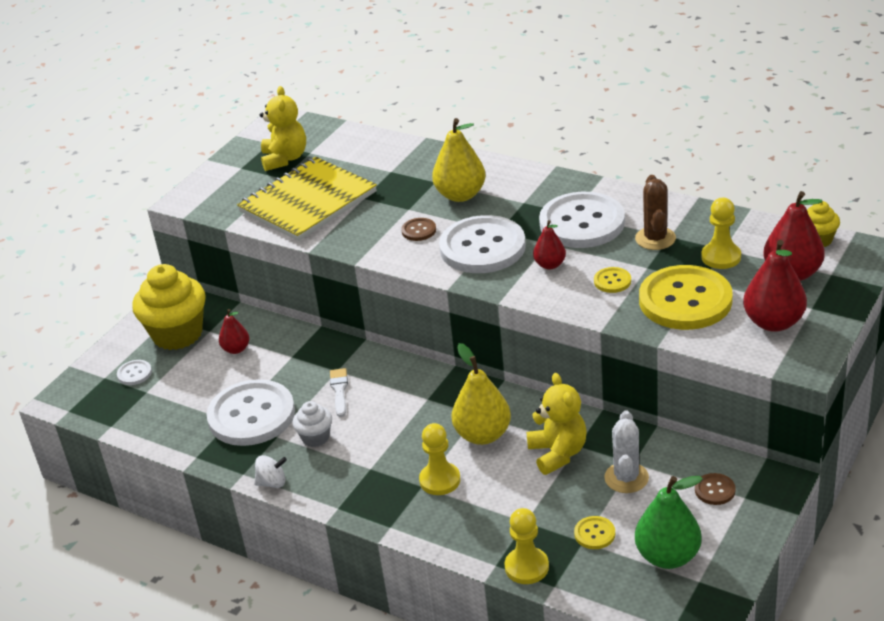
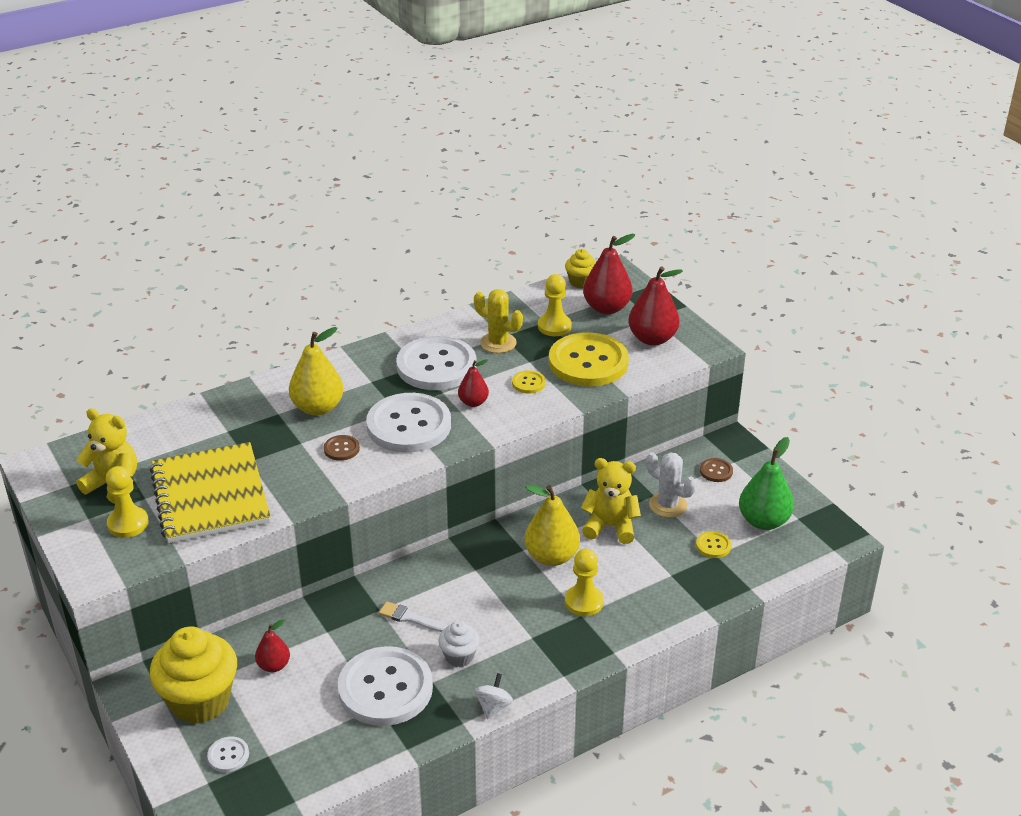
camera: 65 degrees left, 0 degrees up
(526, 567) = (720, 594): yellow pawn -> yellow pawn (128, 524)
(655, 238) = (498, 343): brown cactus -> yellow cactus

